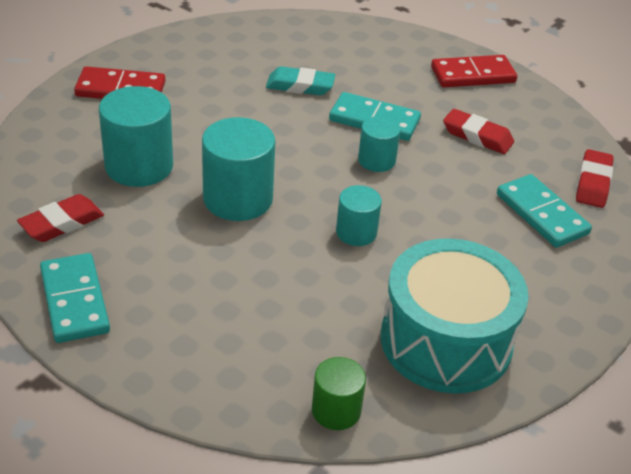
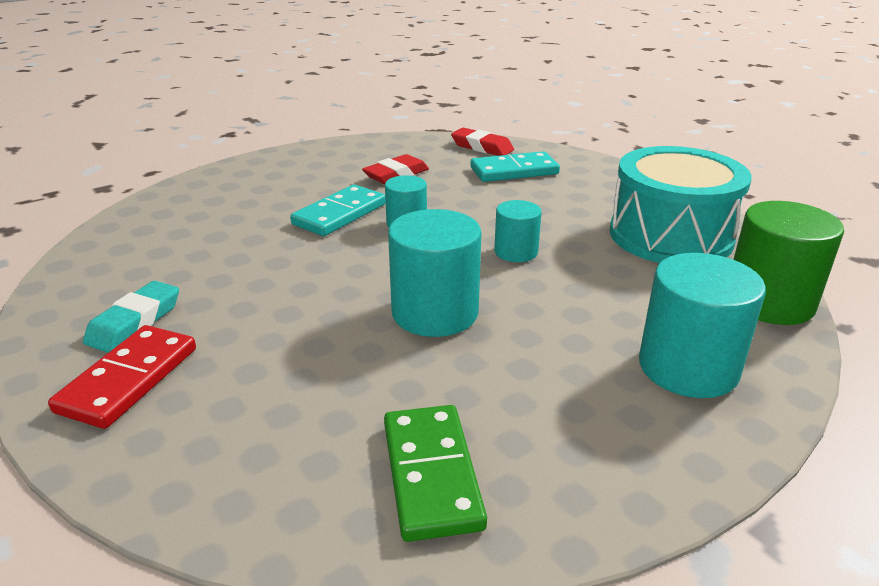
camera: 70 degrees left, 10 degrees down
(62, 223) = (431, 474): red eraser -> green domino
(75, 301) = (608, 474): turquoise domino -> none
(139, 166) = (330, 382): turquoise cylinder -> turquoise cylinder (688, 367)
(300, 86) = (245, 243): turquoise eraser -> turquoise eraser (135, 322)
(336, 410) = (769, 302): green cylinder -> green cylinder, size x1.73
(473, 75) = (302, 160): red domino -> none

